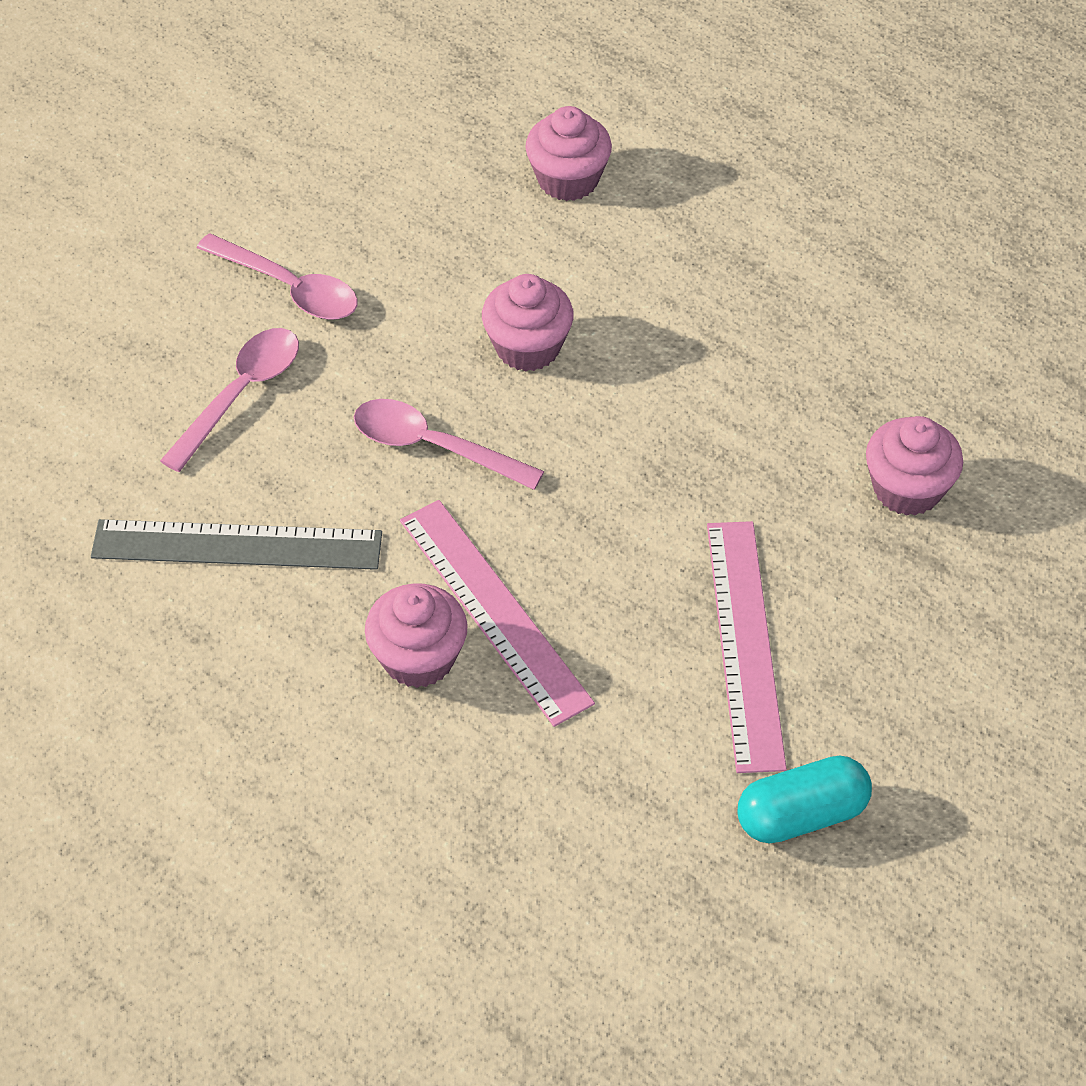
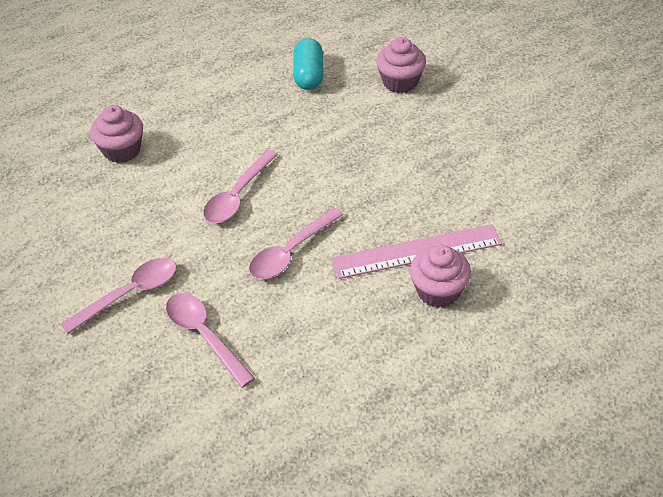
camera: 70 degrees left, 5 degrees down
(237, 544) = (323, 360): grey ruler -> none
(527, 347) = (237, 195): pink cupcake -> pink spoon
(744, 643) = (472, 160): pink ruler -> none
(801, 814) = (578, 166): turquoise capsule -> turquoise capsule (308, 75)

